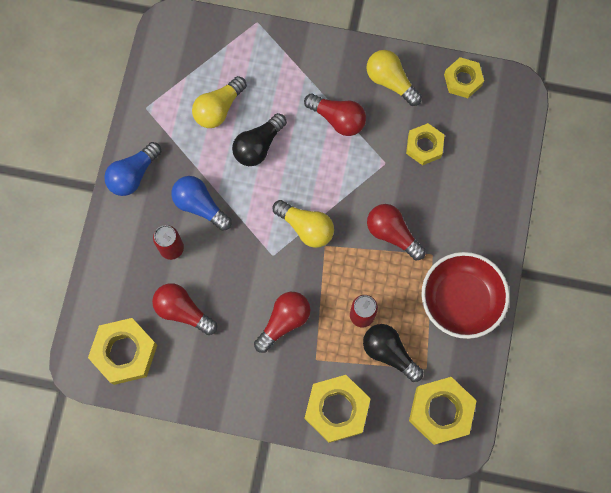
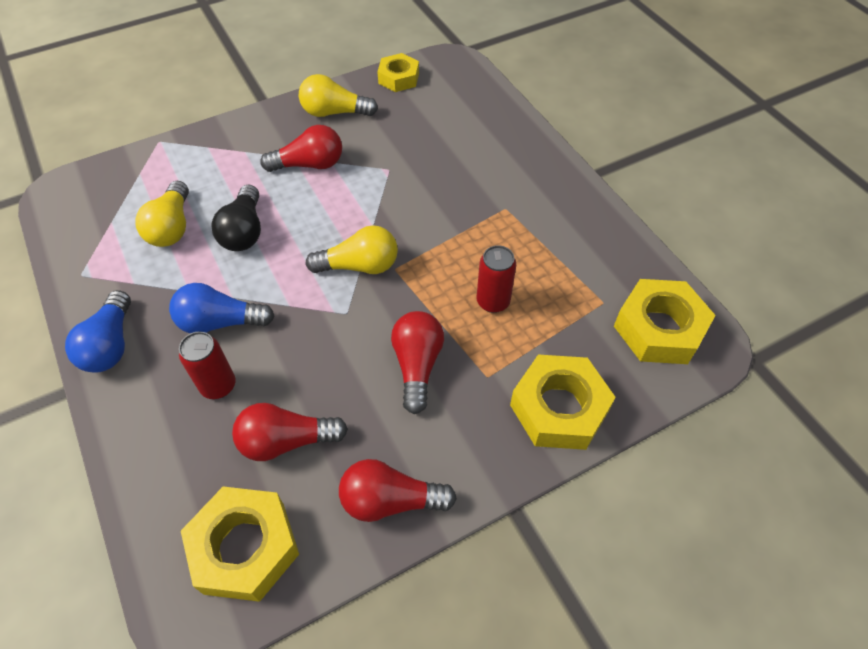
camera: 40 degrees left, 20 degrees down
(389, 353) = (554, 314): black light bulb -> none
(392, 233) = (451, 216): red light bulb -> red light bulb (390, 500)
(424, 146) = (412, 137): yellow nut -> none
(461, 300) = (570, 225): red bowl -> none

